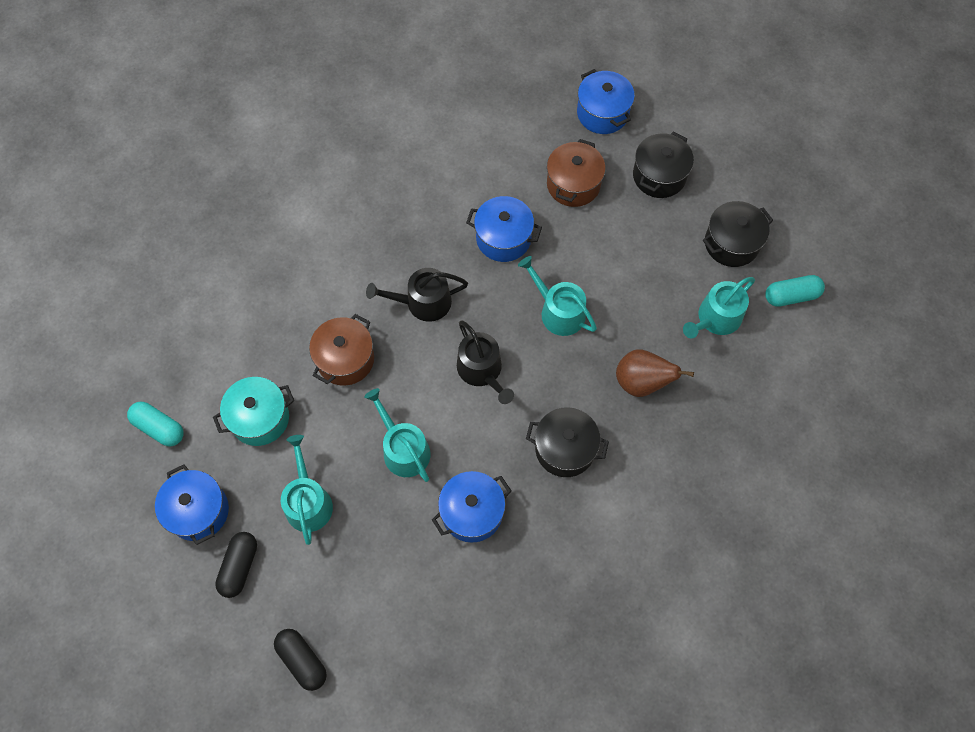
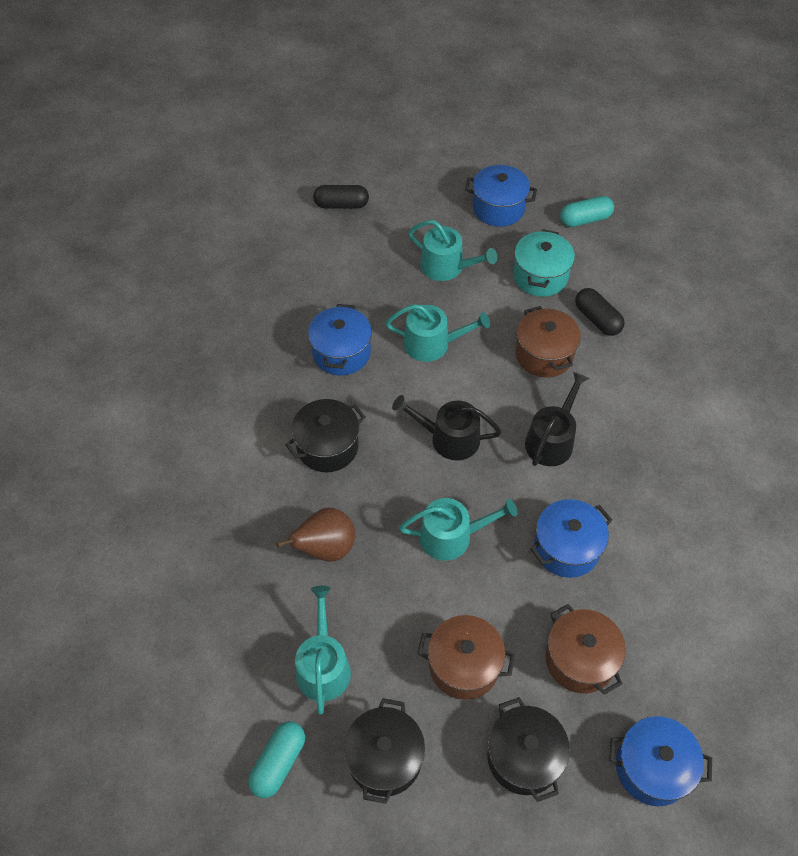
camera: 130 degrees right, 10 degrees down
(239, 567) = (436, 208): black capsule -> black capsule (597, 319)
(637, 242) = (464, 665): none -> brown pot

